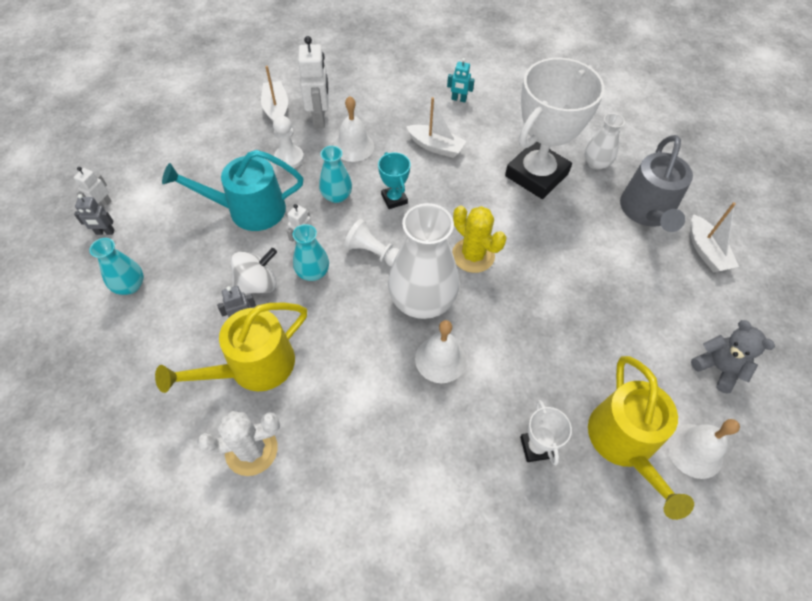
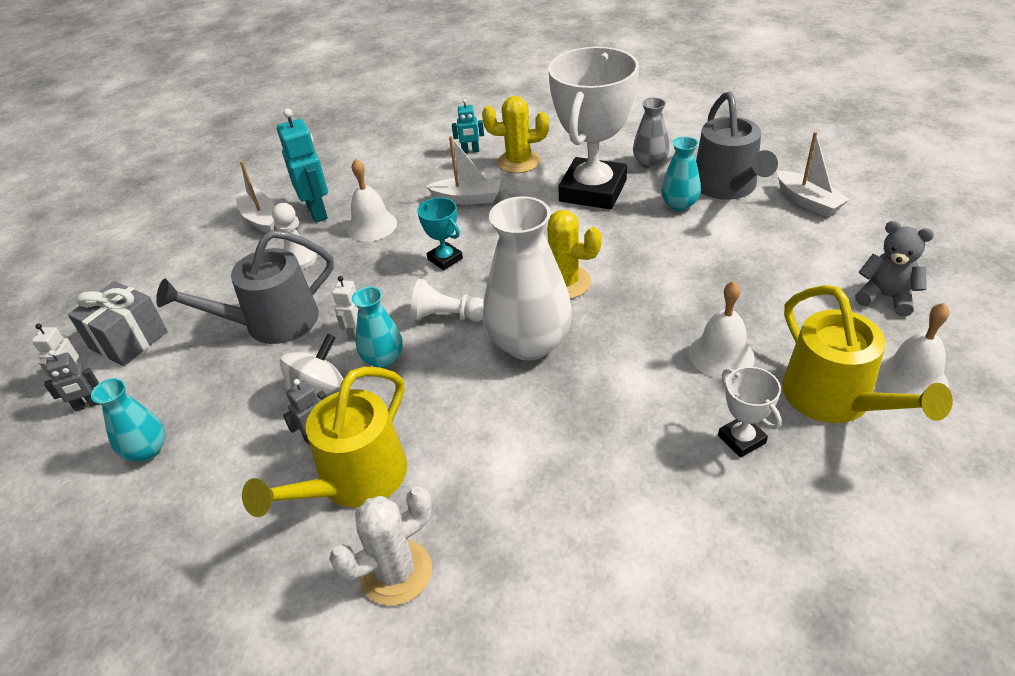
camera: 15 degrees left, 15 degrees down
(149, 187) = (129, 340): none -> grey gift
(249, 210) = (272, 322): turquoise watering can -> grey watering can
(319, 118) = (317, 212): white robot -> turquoise robot
(336, 196) = (375, 277): turquoise vase -> turquoise vase (679, 204)
(440, 359) = (582, 392): white bell -> white bell (721, 355)
(491, 124) = (518, 162): none -> yellow cactus
(596, 163) = (650, 162): white vase -> grey vase

